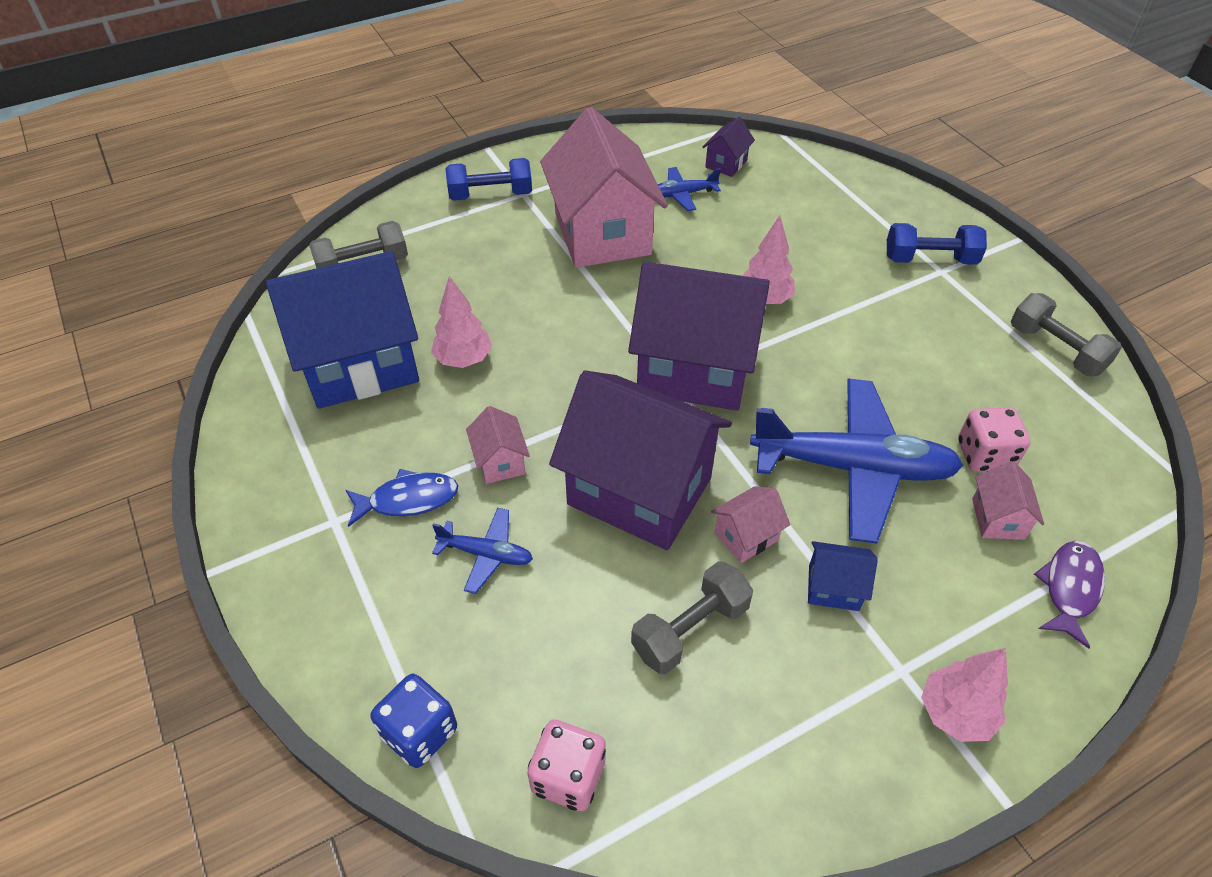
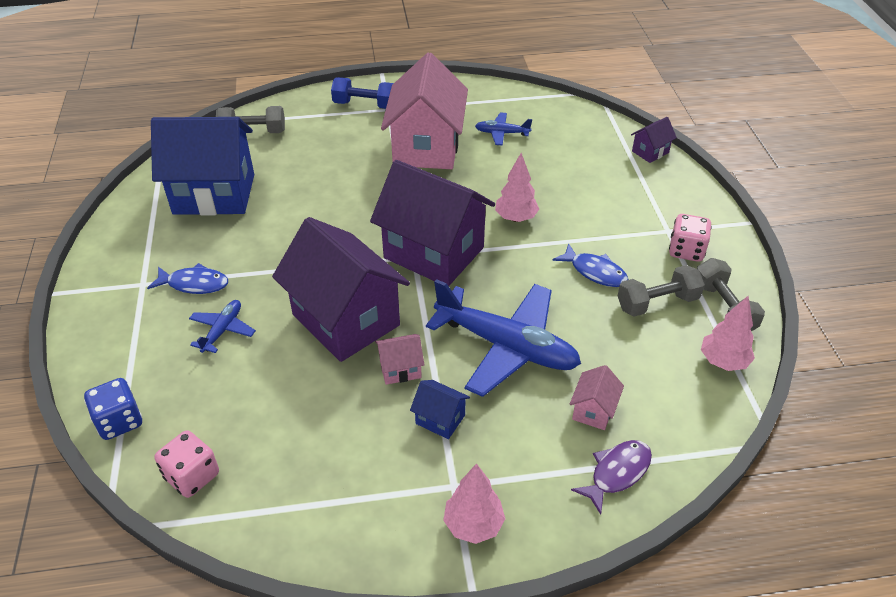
camera: 20 degrees right, 5 degrees down
(463, 360) = (281, 207): pink tree -> pink tree (723, 361)
(486, 554) = (222, 330): blue plane -> blue plane turned 105 degrees counterclockwise
(500, 462) = (266, 277): pink house -> none
(690, 629) = (325, 415): grey dumbbell -> grey dumbbell (657, 303)
(726, 164) = (548, 119): purple house -> purple house (650, 152)
(894, 343) = (595, 272): none -> blue fish
(929, 259) = (664, 220): blue dumbbell -> none
(984, 455) = (613, 366): pink dice -> pink dice (686, 250)

